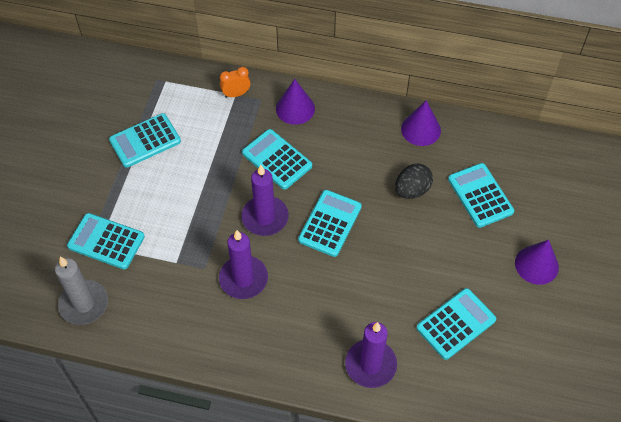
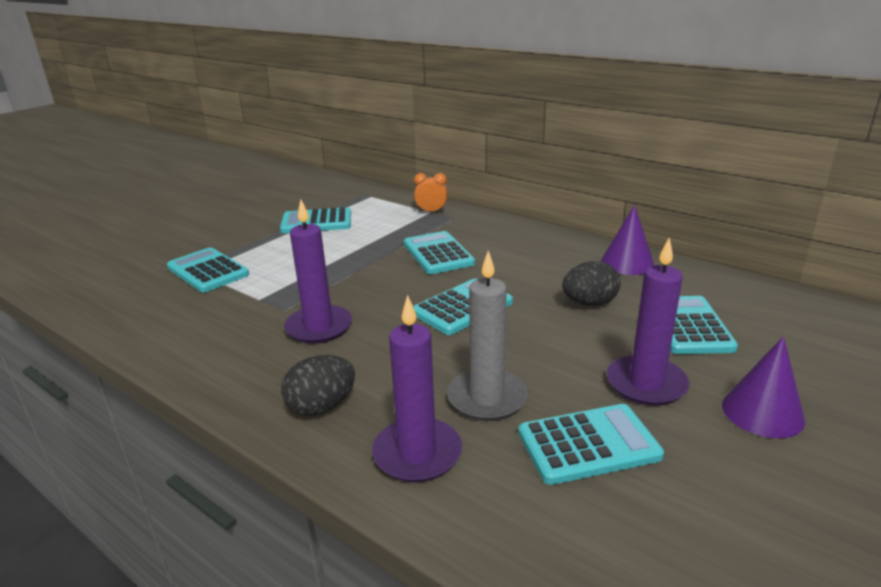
camera: 25 degrees right, 30 degrees down
(84, 304) = (132, 306): grey candle -> grey candle (487, 398)
(265, 217) = (388, 288): purple candle -> purple candle (646, 384)
(295, 108) = (485, 228): purple cone -> none
(295, 350) = (321, 406): none -> black egg

